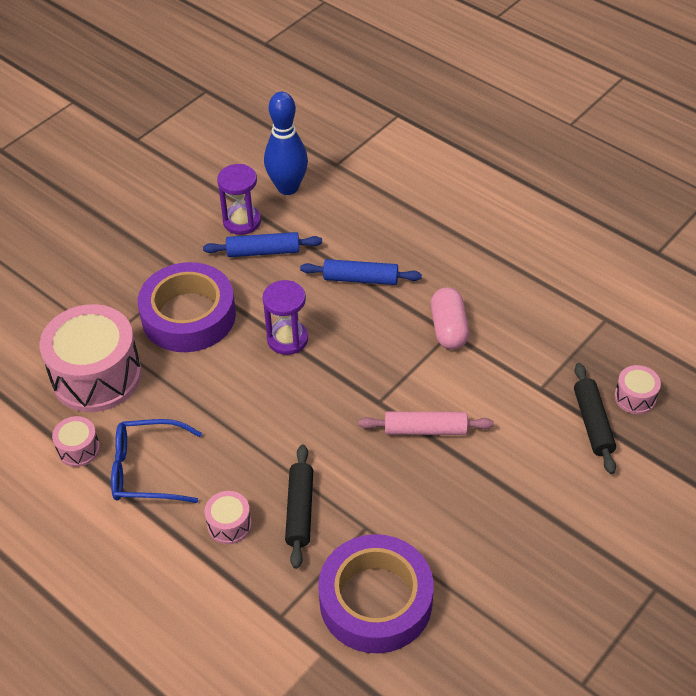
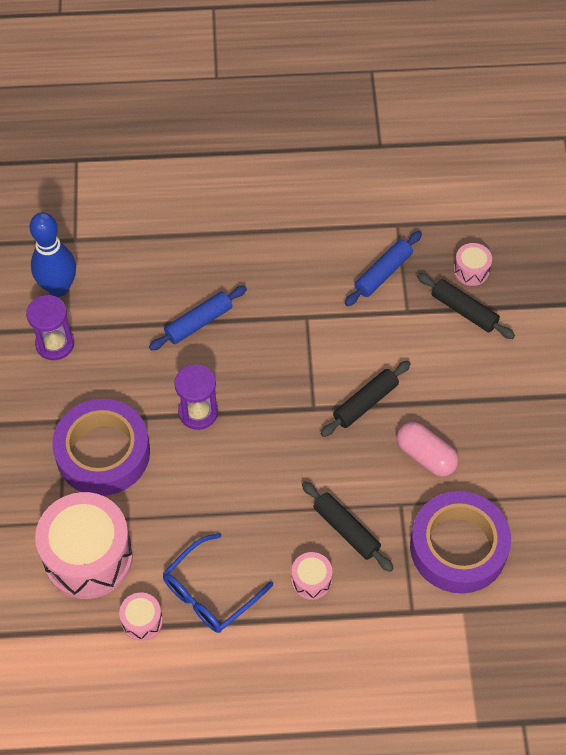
camera: 45 degrees left, 10 degrees up
(263, 251) = (100, 356): blue rolling pin -> blue rolling pin (383, 273)
(425, 429) = (365, 403): pink rolling pin -> black rolling pin
(448, 328) = (302, 314): pink capsule -> pink capsule (426, 456)

